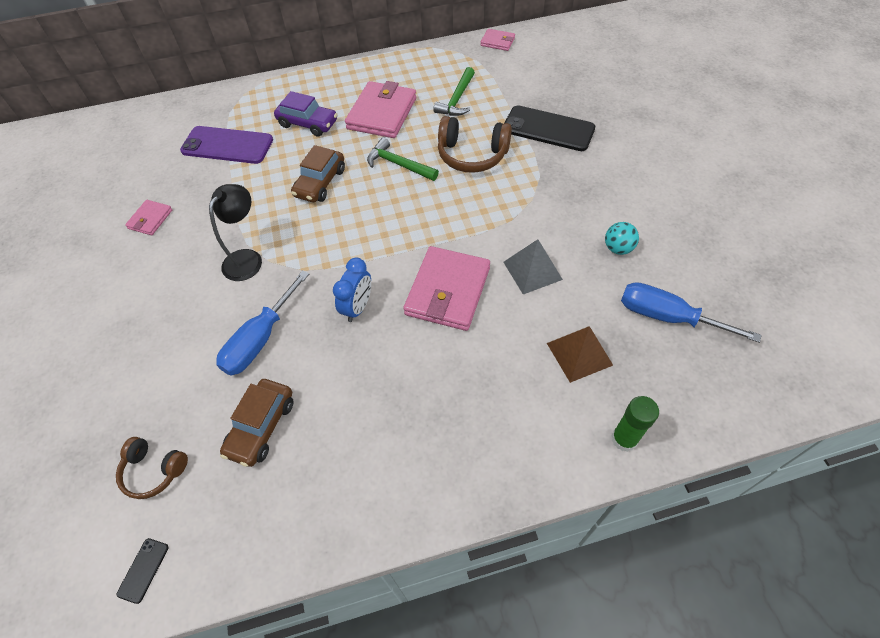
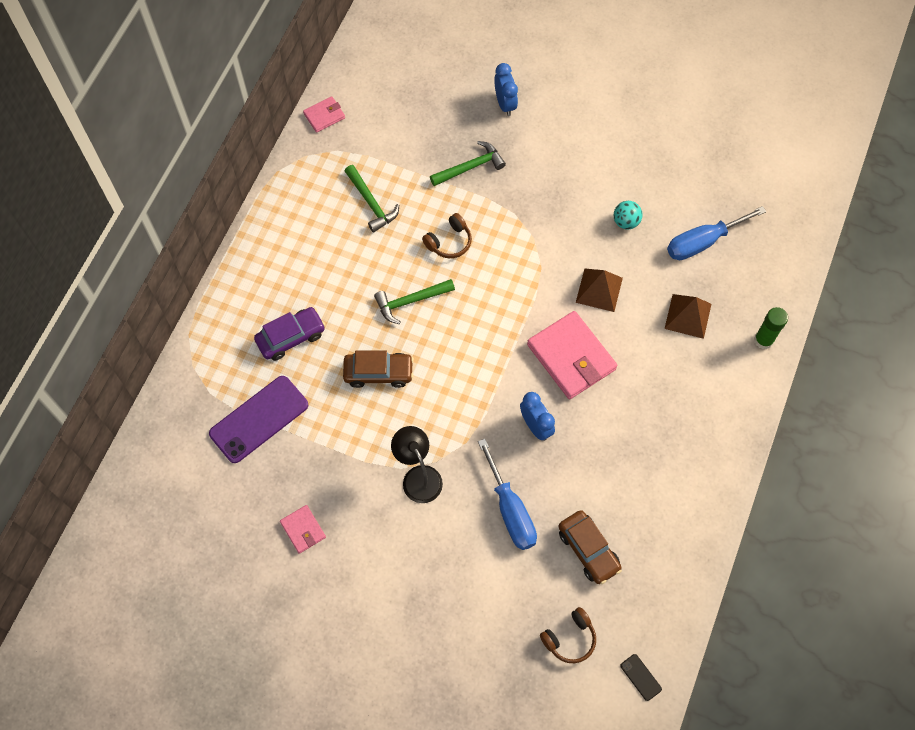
camera: 55 degrees left, 10 degrees up
(320, 183) = (378, 373): brown car -> brown car turned 60 degrees counterclockwise
(382, 113) = (334, 271): pink wallet -> none
(472, 155) = (449, 242): brown headphones -> brown headphones, size x0.62
(532, 270) = (599, 290): grey pyramid -> brown pyramid
(548, 129) = (470, 167): black phone -> green hammer
(625, 115) = (505, 104): none -> blue clock

